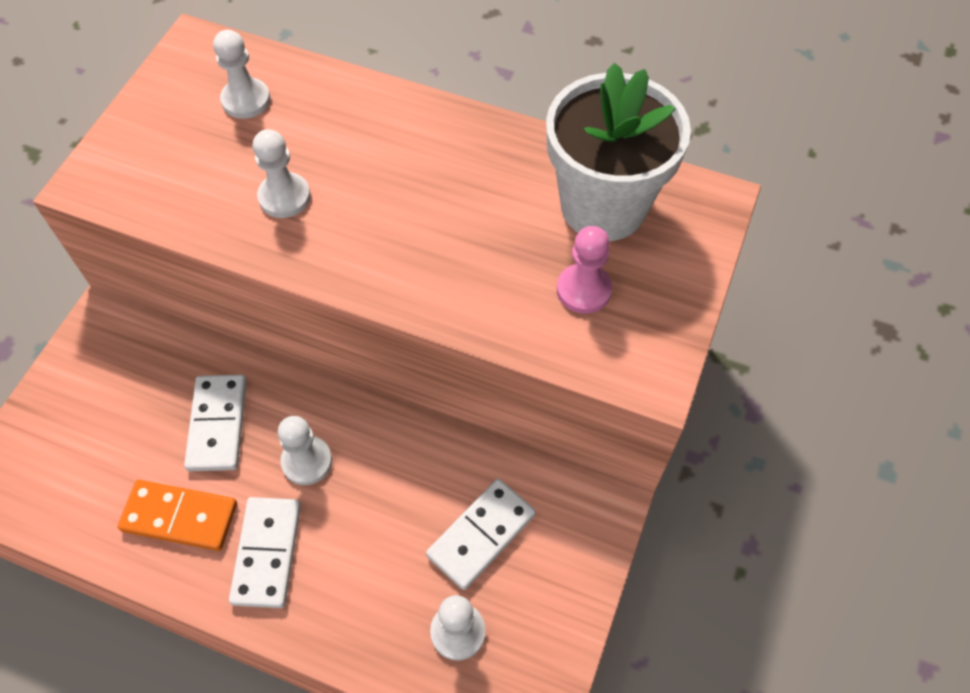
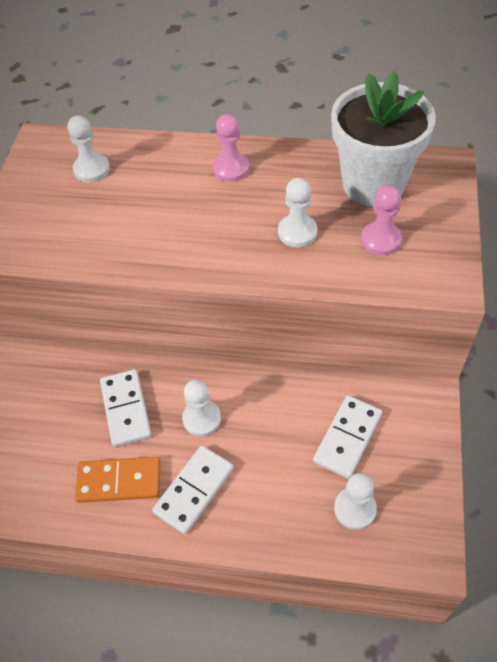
camera: 10 degrees left, 5 degrees down
(267, 553) = (194, 490): white domino -> white domino turned 45 degrees clockwise
(284, 197) = (144, 226): white pawn -> white pawn (297, 232)
(424, 140) = (231, 168): none -> pink pawn

